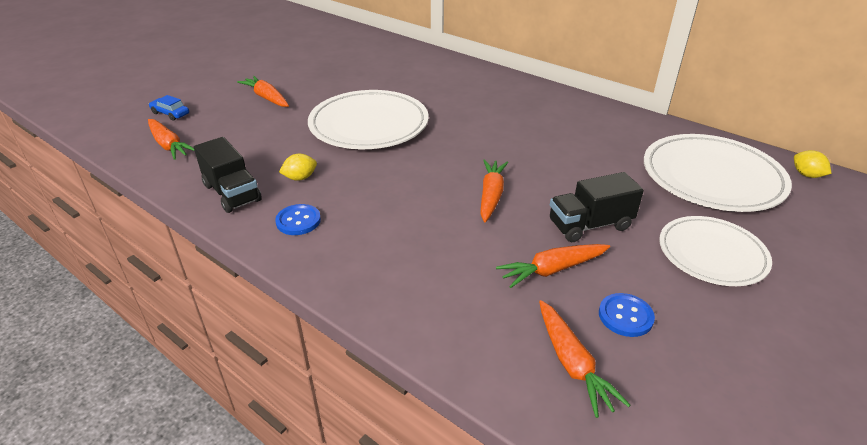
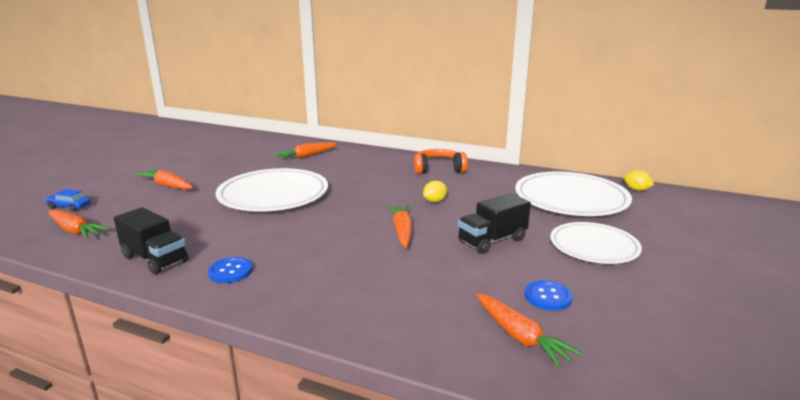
camera: 15 degrees left, 15 degrees down
(300, 178) = (221, 240): yellow lemon -> yellow lemon (434, 201)
(552, 270) = (475, 274): orange carrot -> orange carrot (306, 156)
(564, 110) = (438, 169): none -> orange headphones

